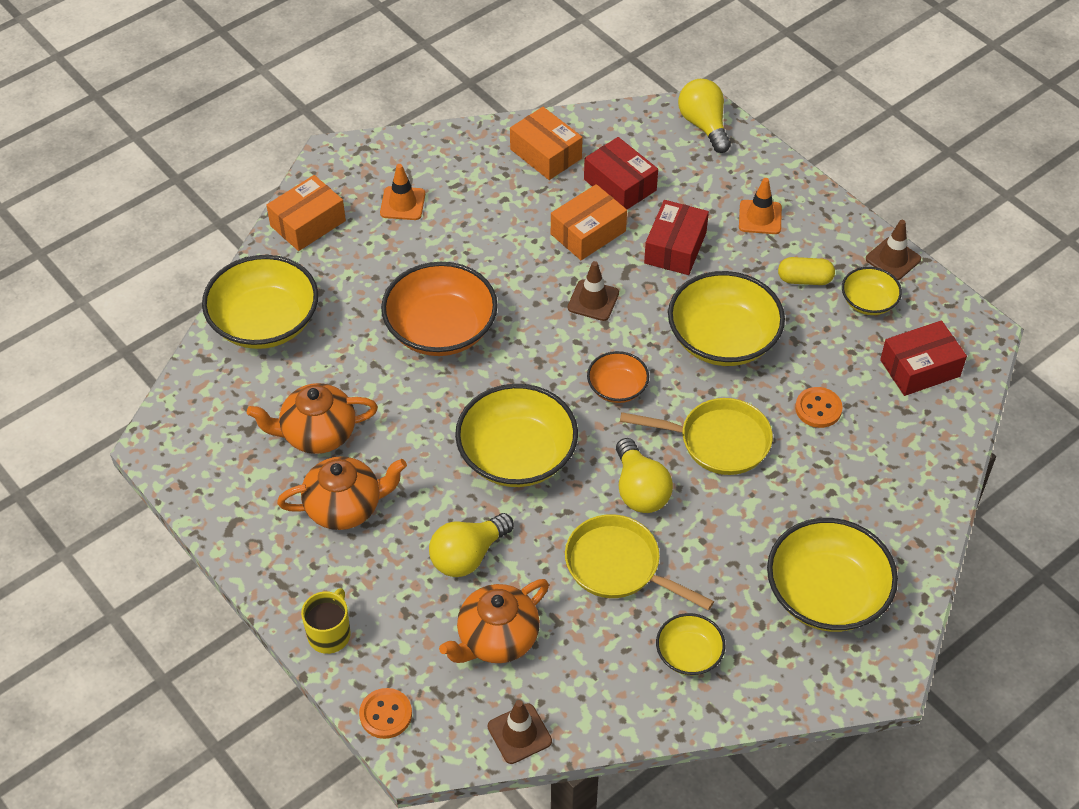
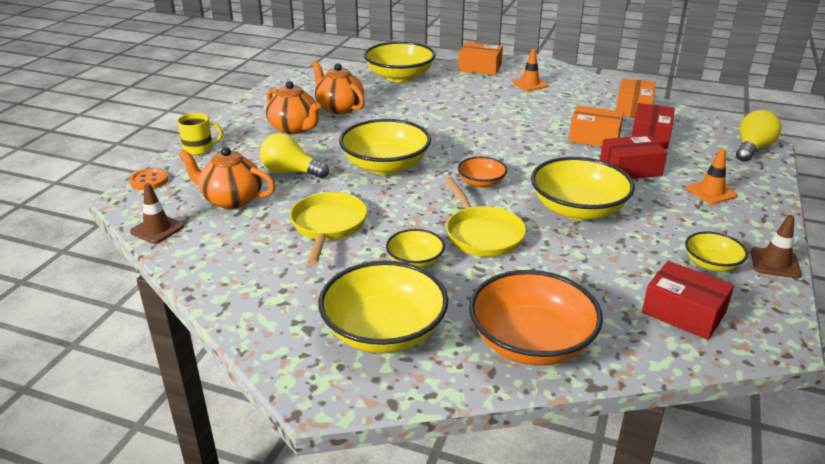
camera: 60 degrees right, 20 degrees down
(441, 329) = (454, 118): orange bowl -> orange bowl (531, 342)
(593, 300) = (542, 154): brown traffic cone -> none
(640, 490) = (403, 215): yellow light bulb -> none
(689, 654) = (271, 279): yellow bowl -> yellow bowl (415, 261)
(804, 279) = (685, 227): yellow capsule -> none
(818, 408) = (569, 271): orange button -> none

